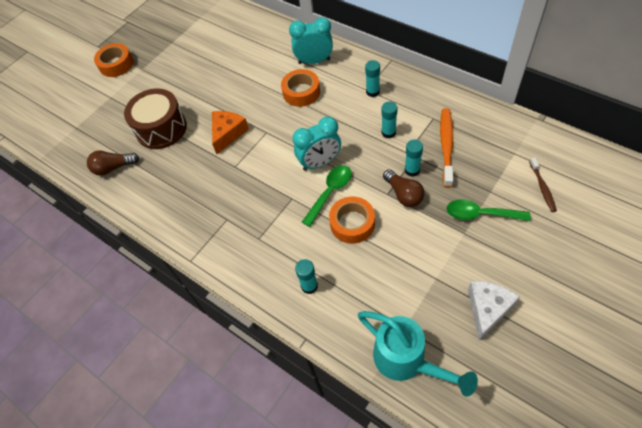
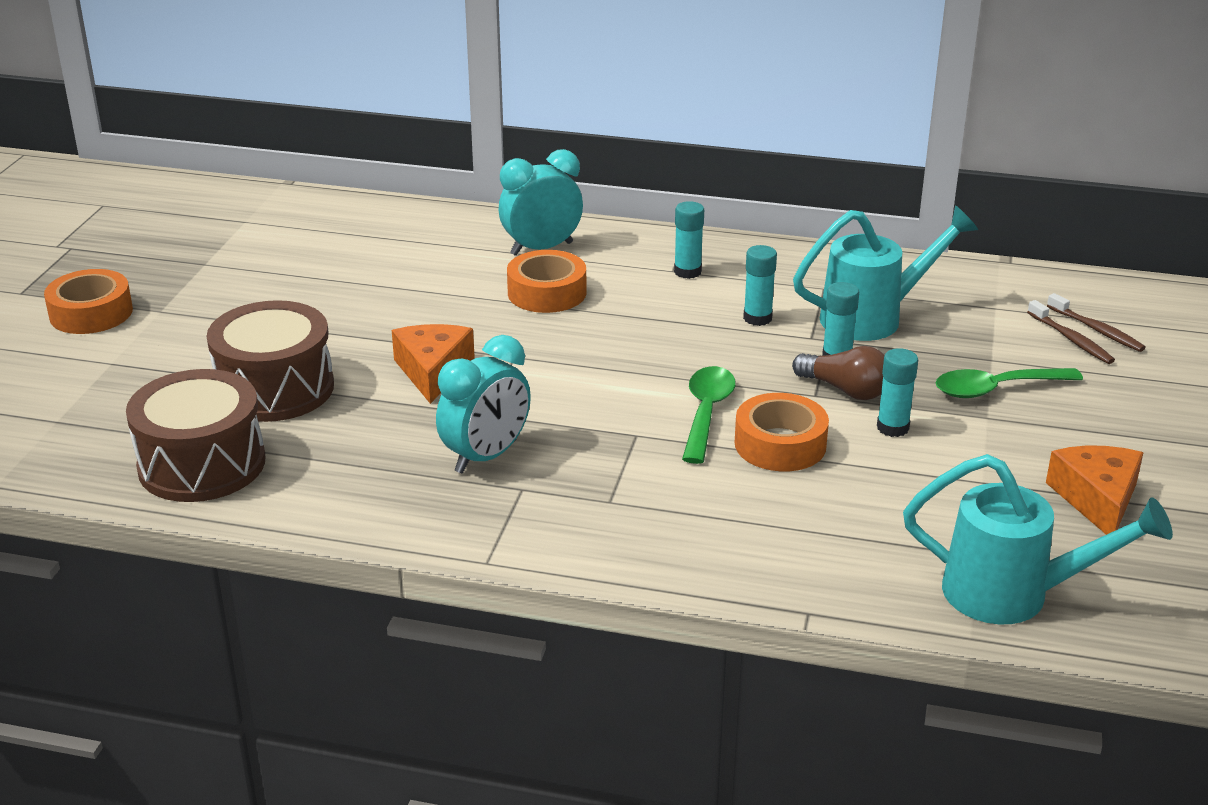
camera: 30 degrees left, 25 degrees down
(113, 168) = (202, 464): brown light bulb -> brown drum
(309, 286) = (761, 542): turquoise glue stick -> turquoise glue stick (892, 428)
(320, 163) = (656, 378): turquoise clock -> turquoise clock (486, 457)
(446, 146) = (874, 318): orange toothbrush -> turquoise watering can
(487, 309) = (1097, 499): white cheese -> orange cheese
(561, 184) = (1096, 330): none -> brown toothbrush

